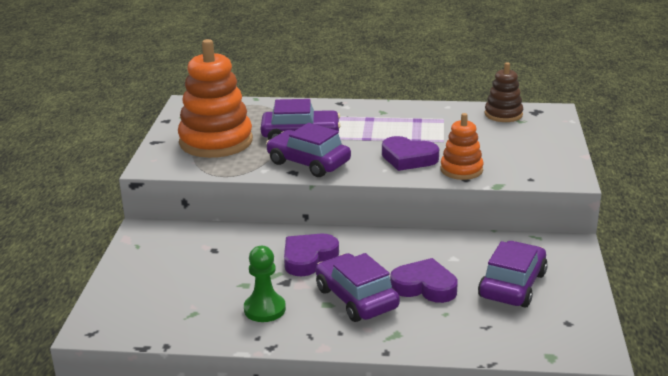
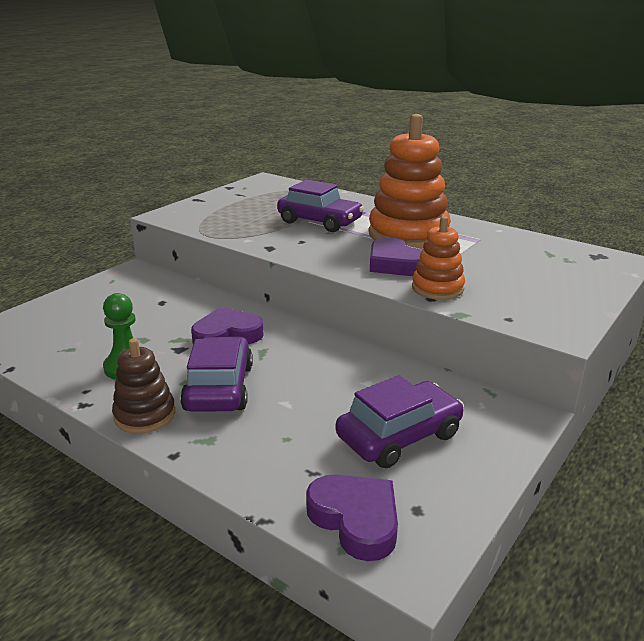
camera: 30 degrees right, 0 degrees up
(216, 141) = (242, 210): orange stacking toy -> orange stacking toy (408, 234)
(308, 163) = (294, 244): purple car -> none
(424, 286) = (300, 401): purple heart -> purple heart (356, 519)
(503, 114) = (554, 250): brown stacking toy -> brown stacking toy (145, 415)

